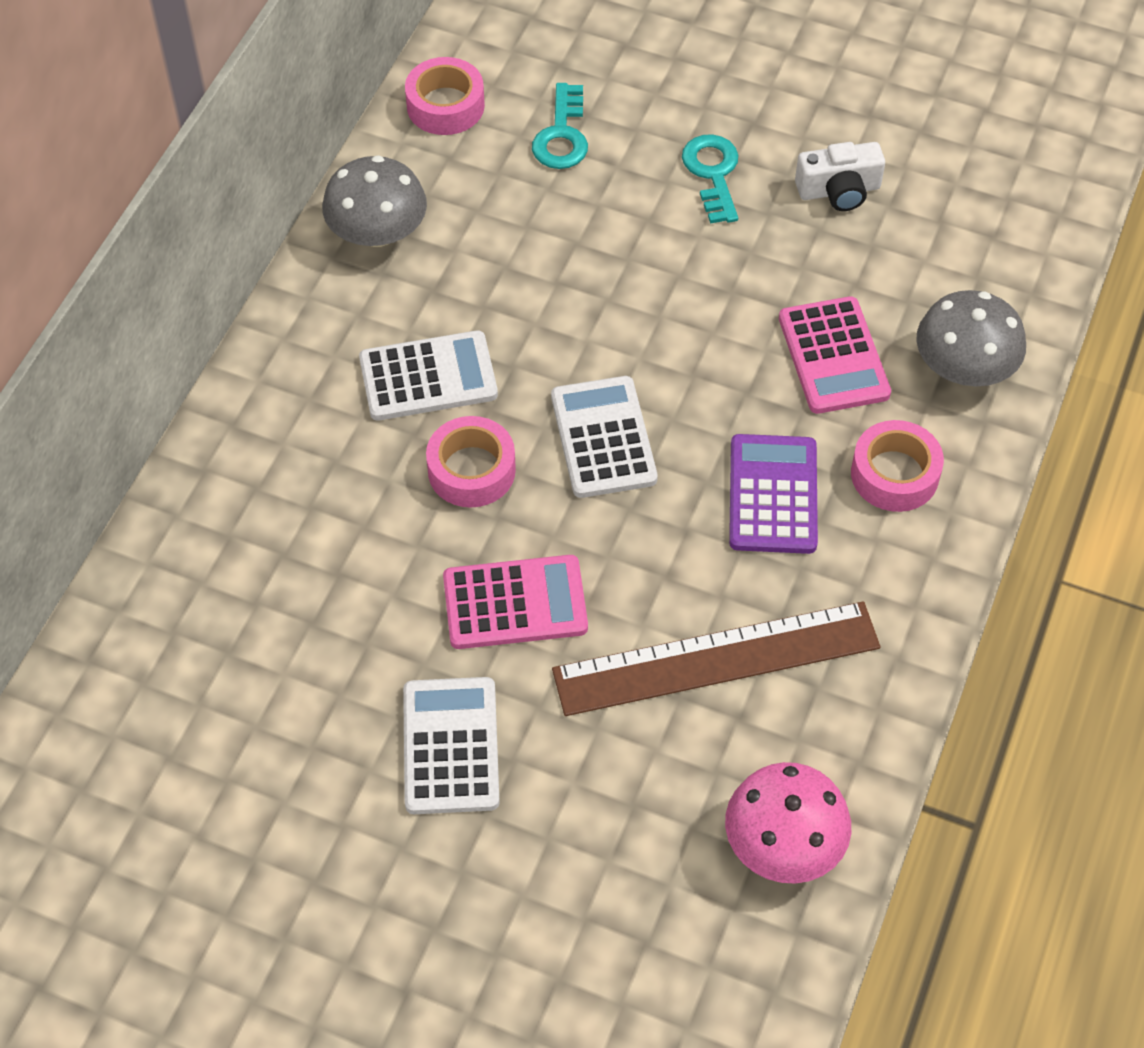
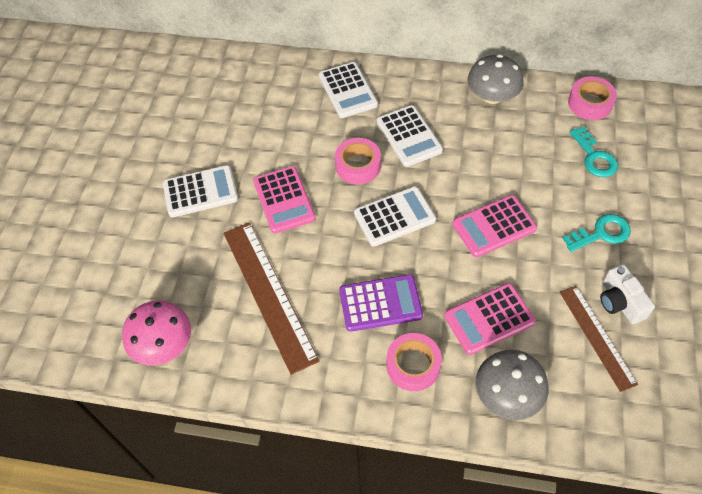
camera: 80 degrees right, 0 degrees up
(276, 451) = (347, 91): none -> white calculator
(562, 135) = (594, 157): turquoise key -> turquoise key turned 105 degrees counterclockwise
(662, 305) = (494, 226): none -> pink calculator
(890, 235) = (597, 337): none -> brown ruler

